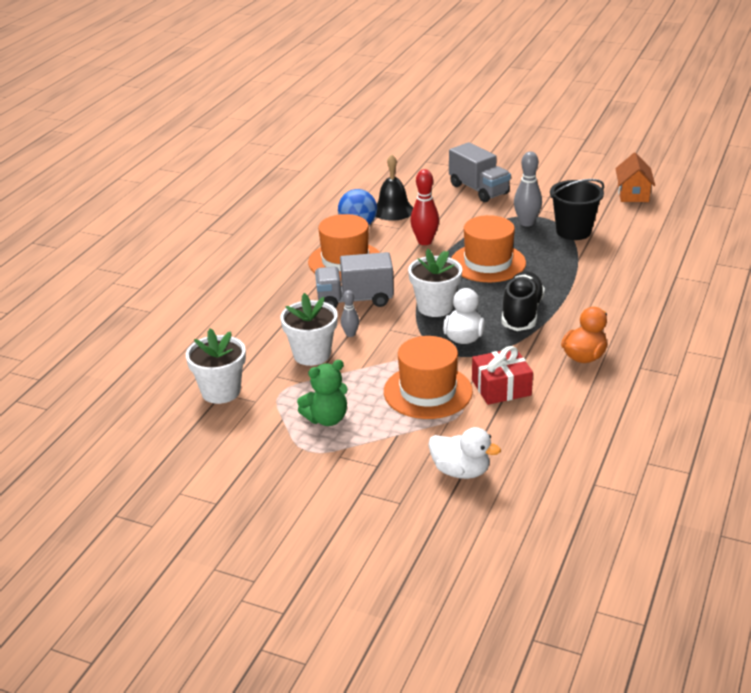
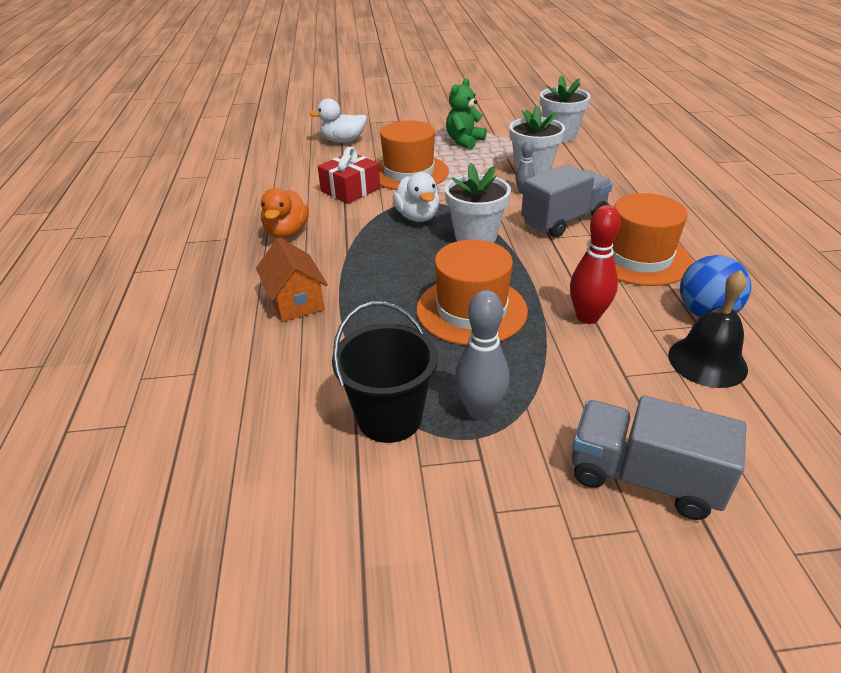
camera: 150 degrees right, 5 degrees up
(521, 313) = (378, 256): black shoe -> none
(633, 194) = (317, 606): orange house -> orange house (295, 301)

